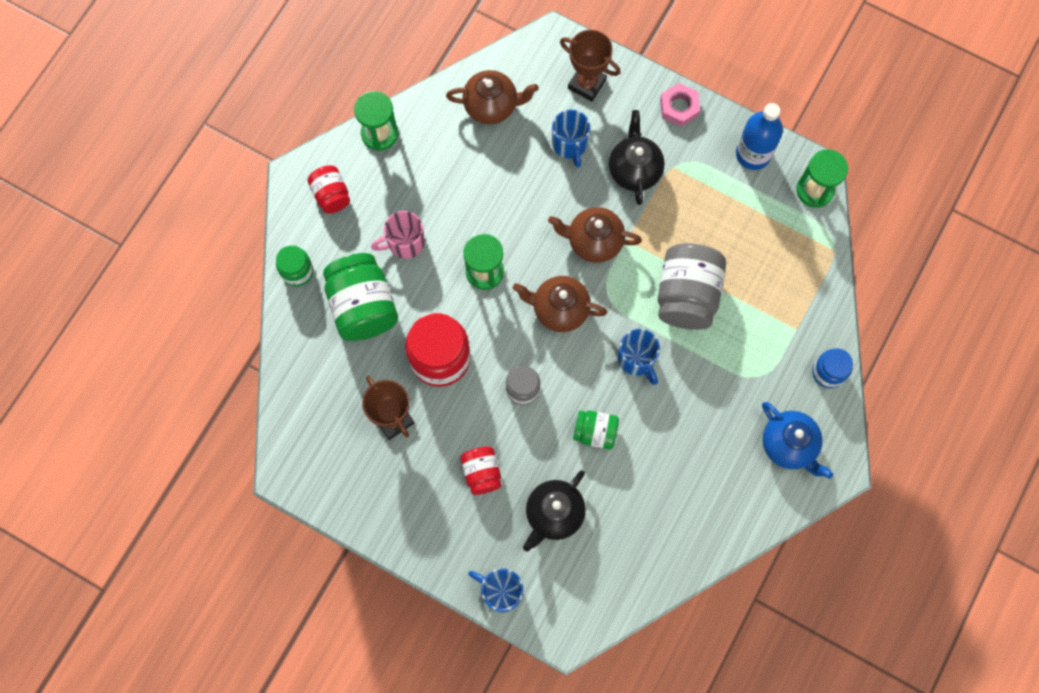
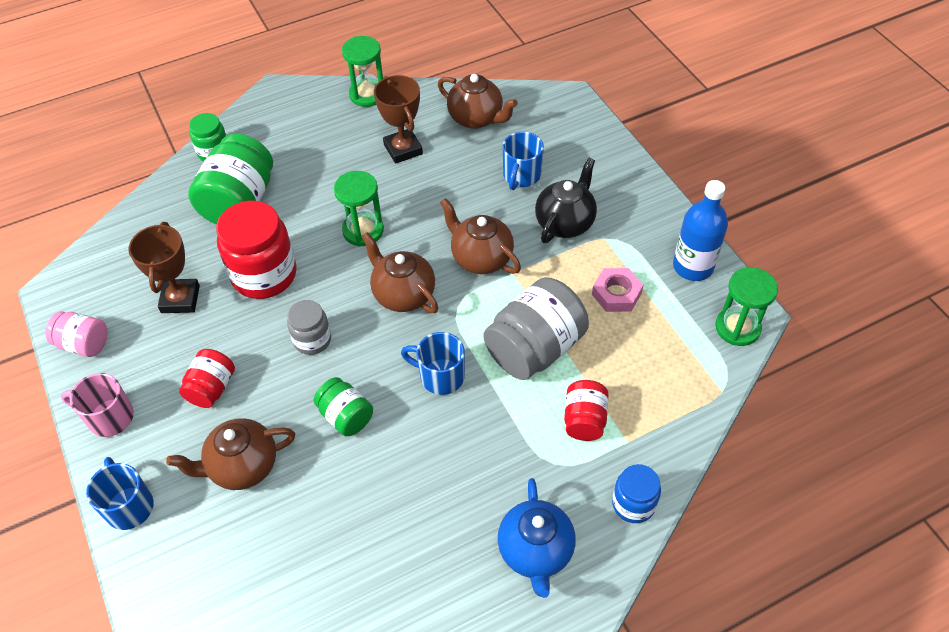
camera: 35 degrees right, 20 degrees down
(331, 195) = (291, 116): red jar -> red jar (584, 420)
(353, 501) = (84, 344): none -> pink jar
(404, 243) = (316, 176): pink mug -> pink mug (109, 417)
(554, 514) = (242, 466): black teapot -> brown teapot
(587, 84) = (573, 141): brown trophy -> brown trophy (403, 149)
(637, 359) = (440, 376): blue mug -> blue mug turned 105 degrees clockwise
(679, 107) = (646, 196): pink nut -> pink nut (616, 294)

